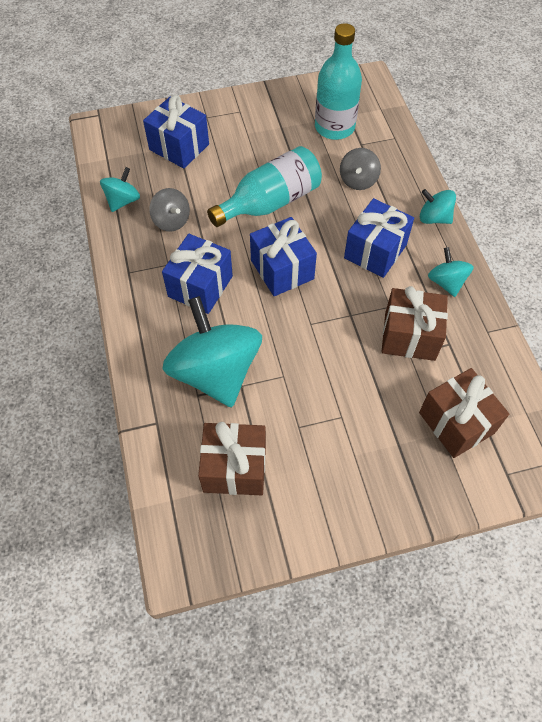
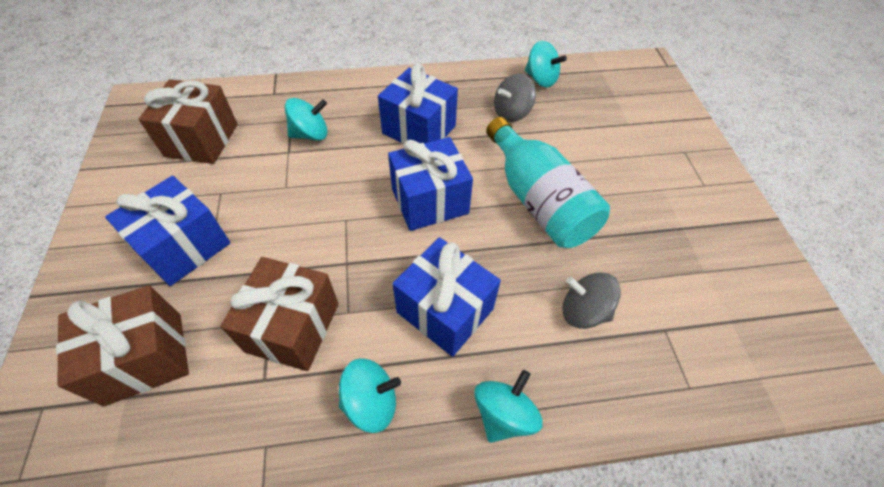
camera: 95 degrees right, 5 degrees down
(179, 147) = (626, 124): blue gift -> blue gift (184, 247)
(215, 372) = (310, 134): turquoise spinning top -> turquoise spinning top, size x0.48
(334, 127) = (696, 296): turquoise bottle -> none

